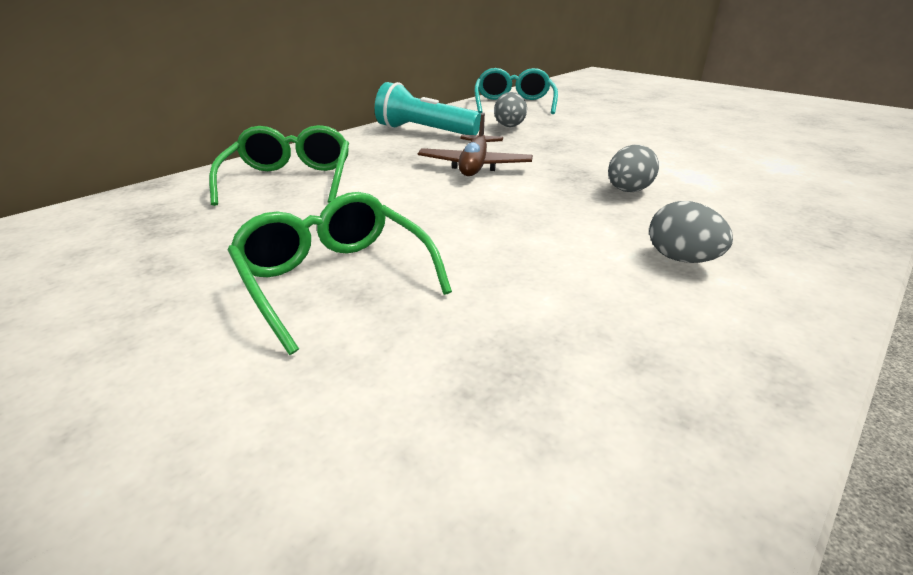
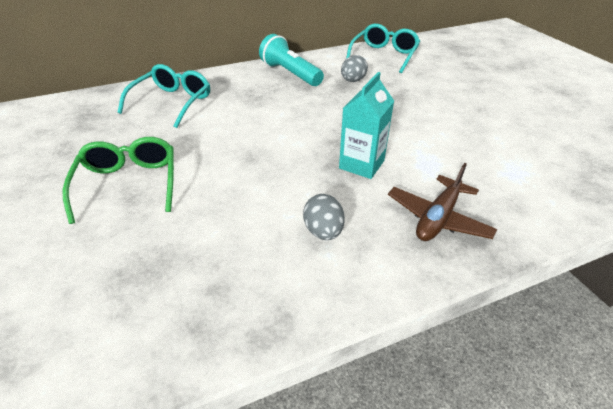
camera: 25 degrees right, 10 degrees up
(290, 180) = (172, 102): green glasses -> turquoise glasses
(474, 166) = (287, 115): brown plane -> brown plane (438, 218)
(628, 191) = (361, 164): grey egg -> turquoise carton

